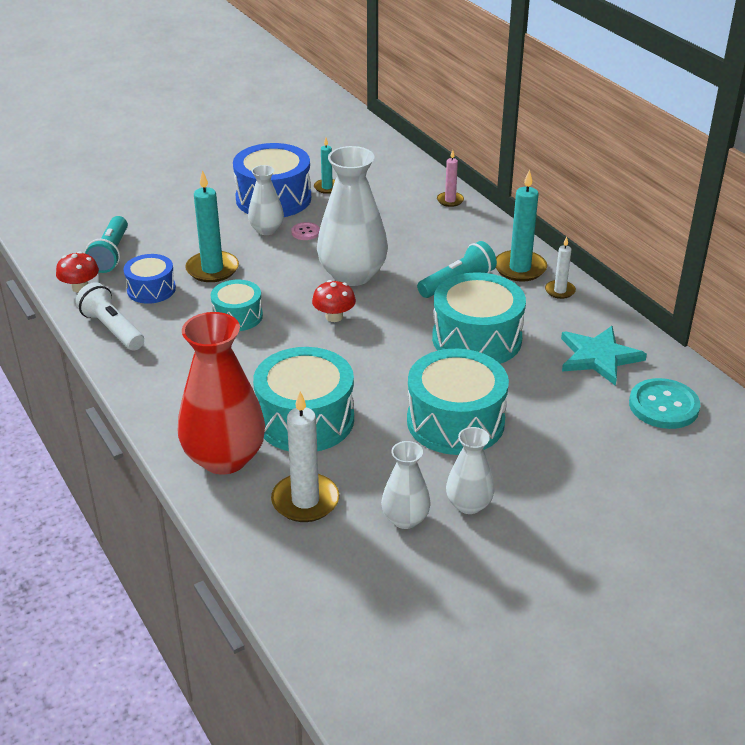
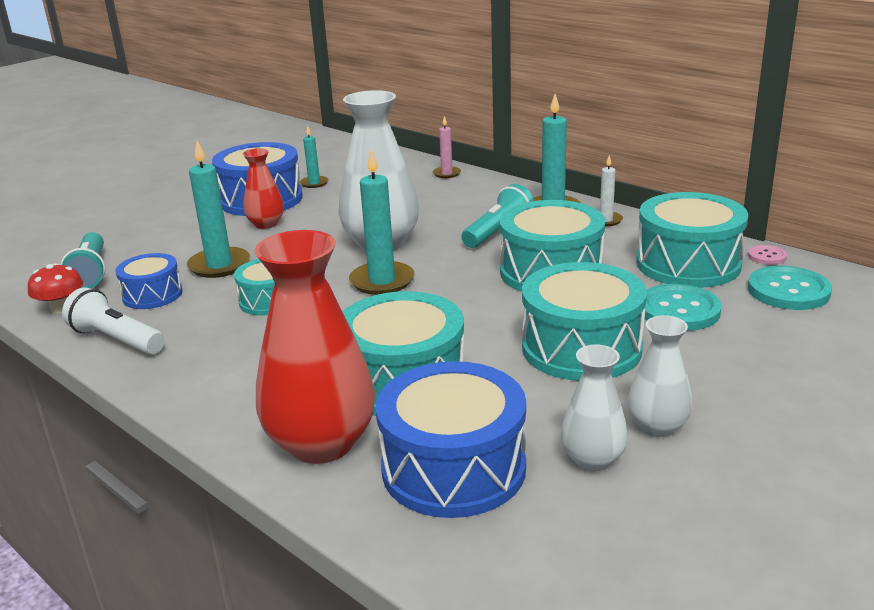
camera: 15 degrees left, 10 degrees down
(266, 230) = (266, 224): white vase -> red vase
(305, 232) = (310, 219): pink button -> pink button (767, 256)
(305, 501) = (453, 468): white candle -> blue drum
(334, 317) = (382, 281): red mushroom -> turquoise candle
(557, 404) = (678, 310): none -> turquoise button
(598, 357) = (688, 264): turquoise star -> turquoise drum

